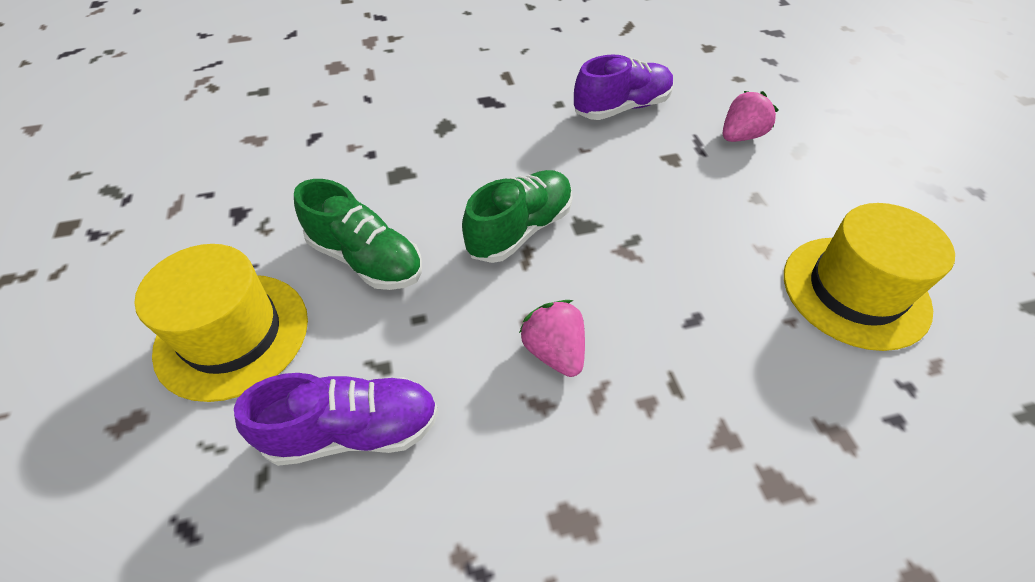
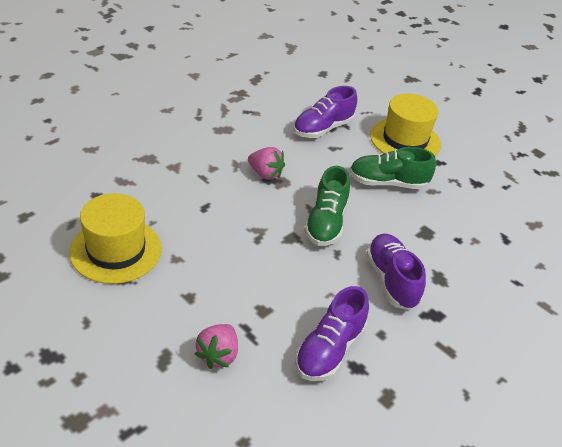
camera: 145 degrees right, 10 degrees down
(501, 140) = (391, 280): none -> purple shoe

